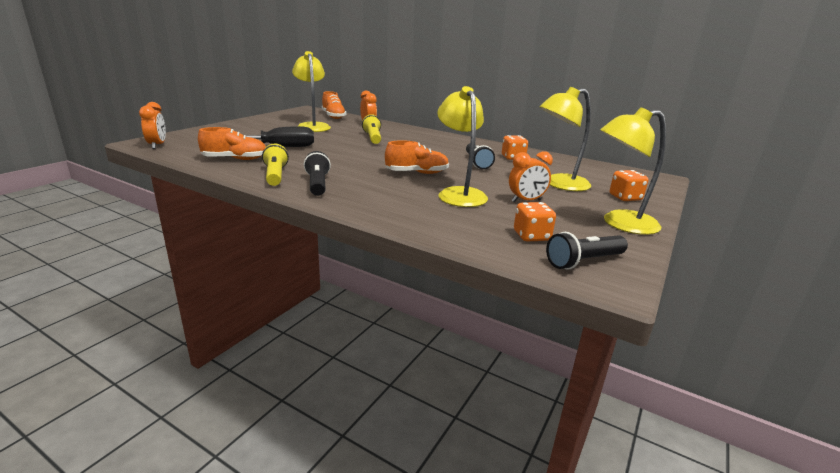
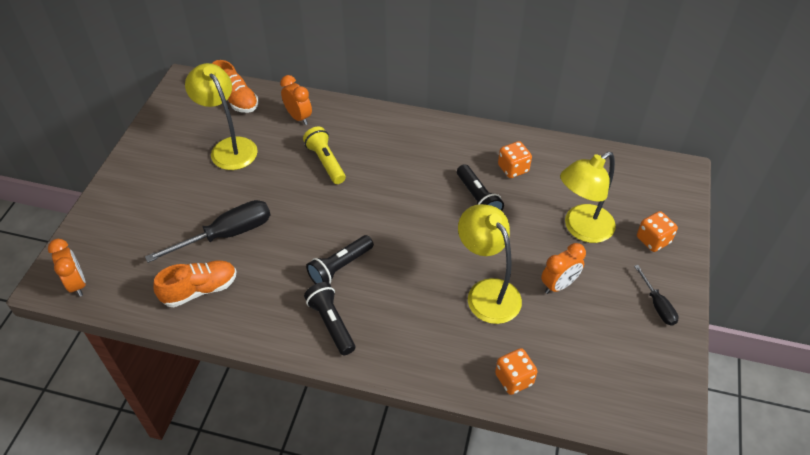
camera: 15 degrees left, 25 degrees up
(275, 175) = (273, 317): yellow flashlight -> none
(417, 173) = (423, 253): orange shoe -> none
(531, 236) = (583, 363): orange dice -> orange dice (514, 379)
(584, 261) = (639, 395): black flashlight -> black flashlight (340, 267)
(620, 223) = (657, 305): yellow lamp -> black screwdriver

